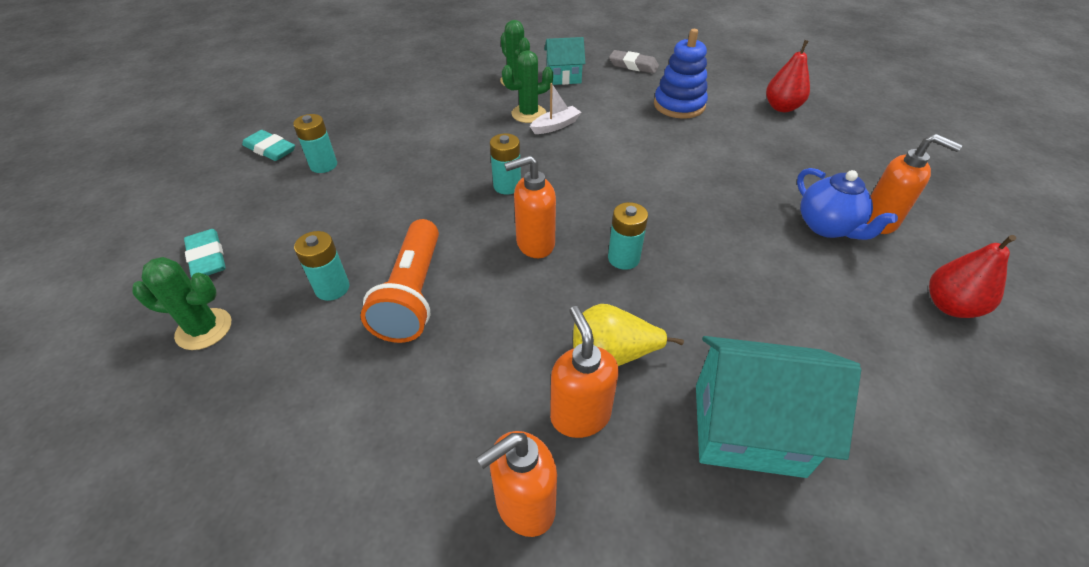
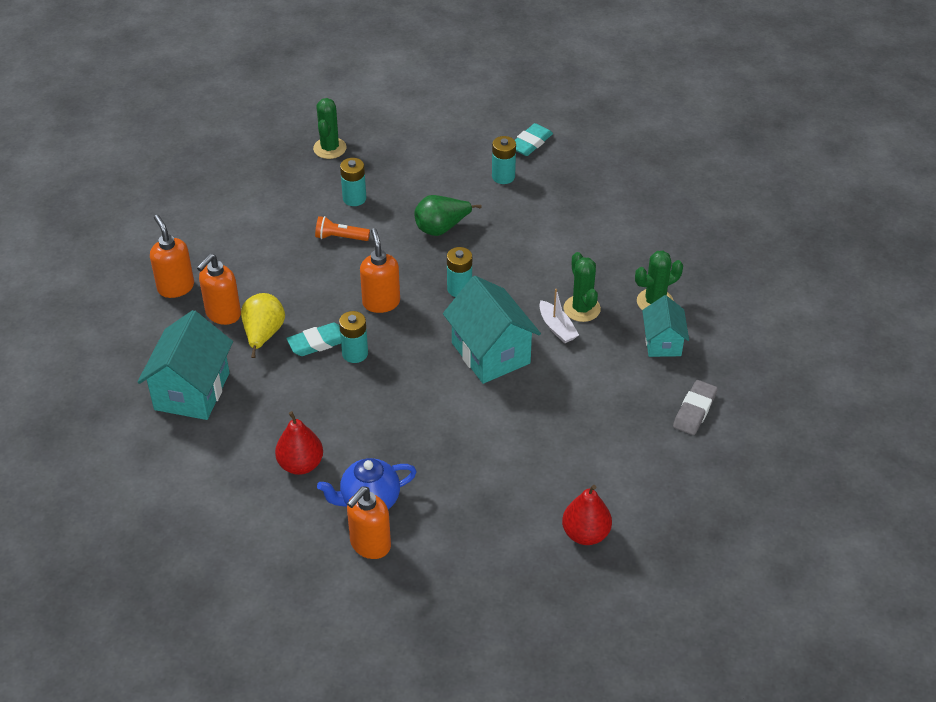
camera: 95 degrees right, 0 degrees up
(207, 257) = (396, 136): turquoise eraser -> turquoise eraser (318, 343)
(405, 205) = (441, 228): none -> green pear
(412, 294) = (340, 237): orange flashlight -> orange flashlight, size x0.53
(580, 415) = (223, 314): orange soap dispenser -> orange soap dispenser turned 135 degrees clockwise
(597, 161) = (491, 353): none -> turquoise house
(679, 105) = (595, 436): blue stacking toy -> none
(950, 306) = (261, 549): red pear -> red pear (301, 464)

